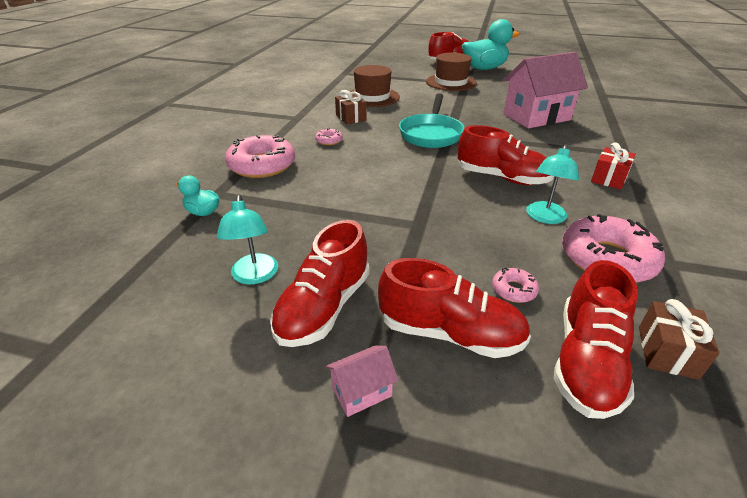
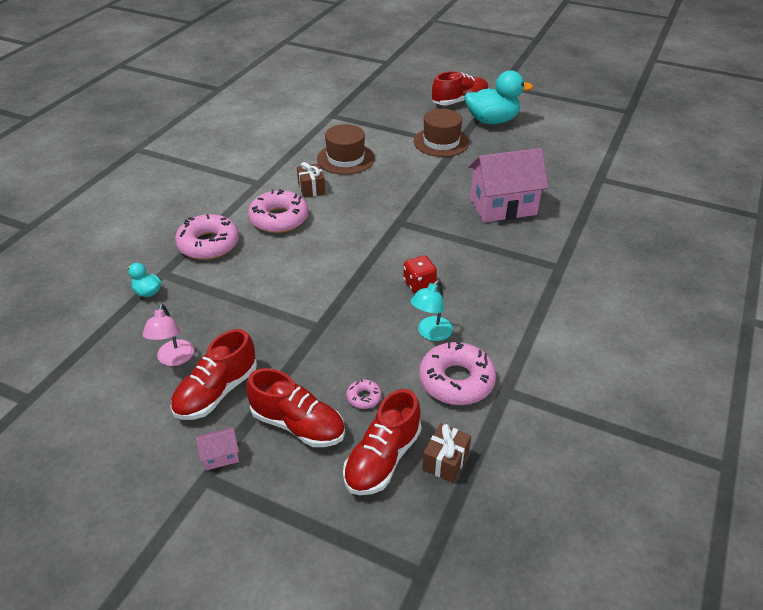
camera: 10 degrees right, 5 degrees up
(254, 276) = (174, 359): turquoise lamp -> pink lamp
(329, 141) = (279, 219): pink donut -> pink donut, size x2.22
(431, 134) = (381, 220): turquoise pan -> none
(502, 178) = (419, 284): red shoe -> red dice
(609, 178) = (520, 297): red gift -> none

